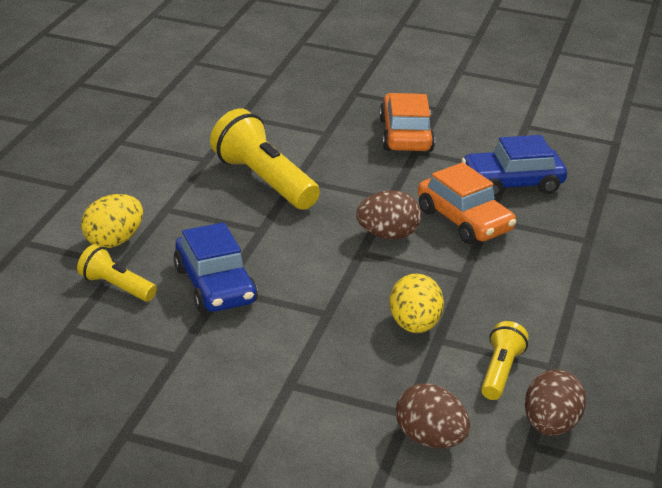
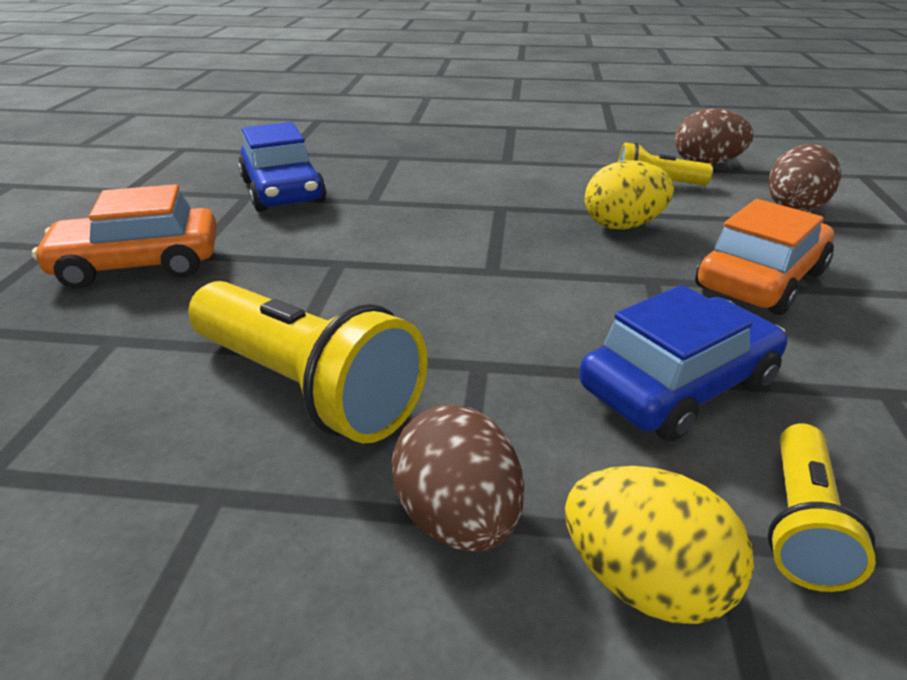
camera: 100 degrees left, 0 degrees up
(264, 181) = (306, 387): yellow flashlight -> yellow flashlight turned 90 degrees counterclockwise
(387, 235) = (440, 255): brown egg -> brown egg (458, 519)
(464, 220) = (381, 212): orange car -> orange car (760, 280)

